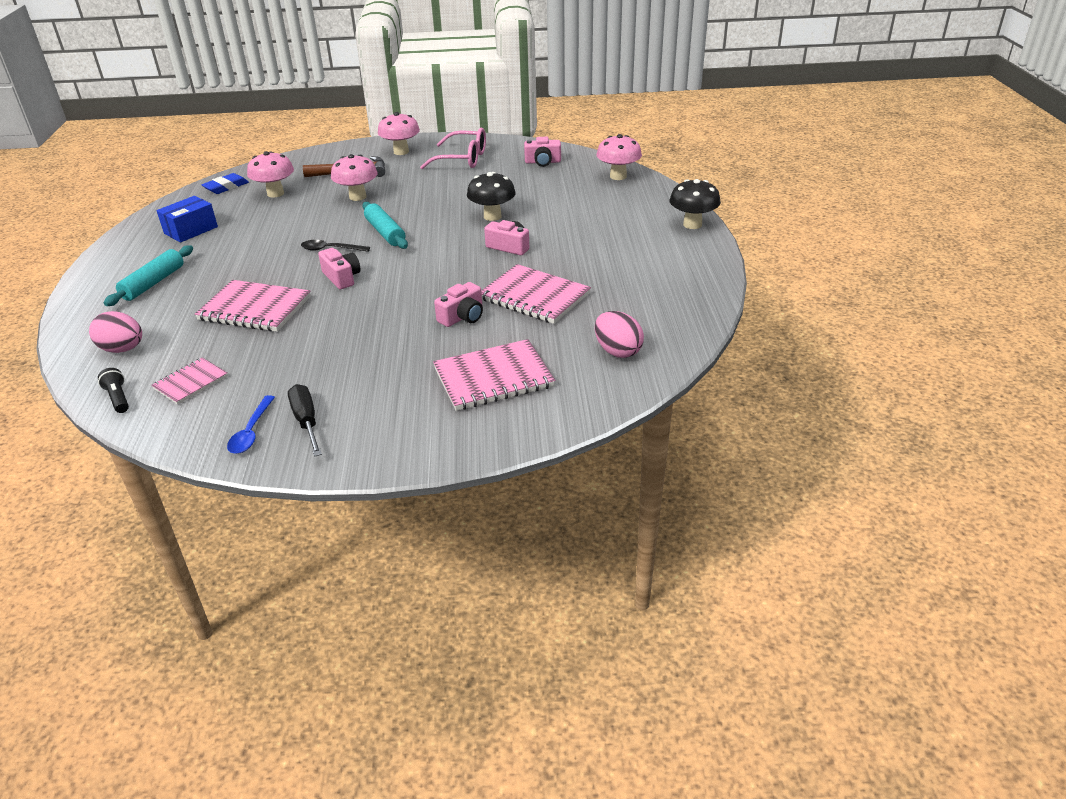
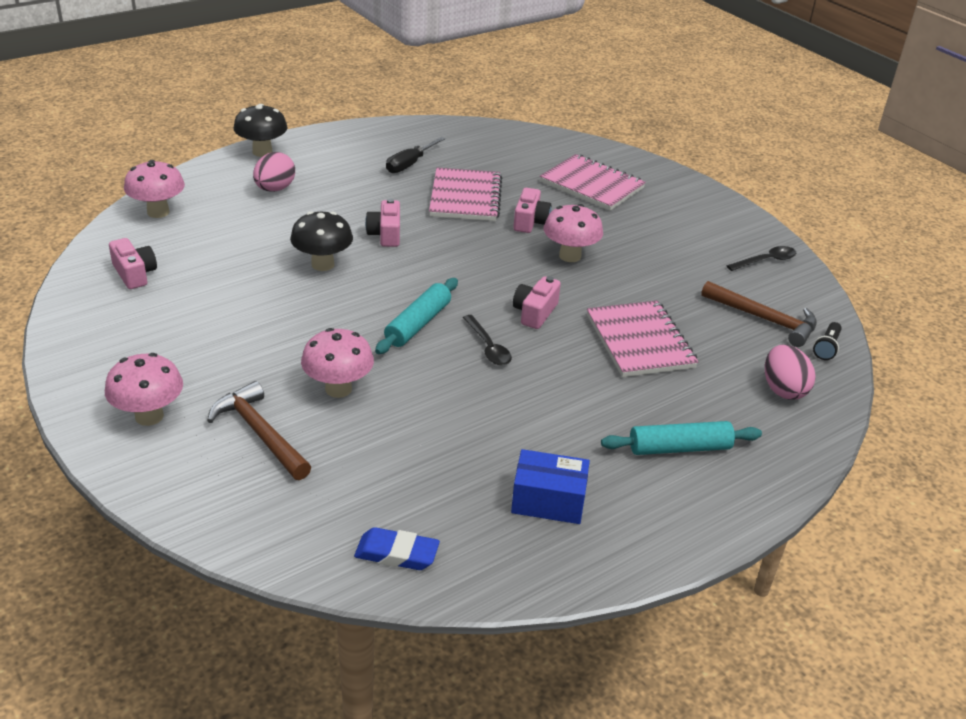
camera: 125 degrees left, 0 degrees up
(190, 382) = (764, 319): pink notebook -> brown hammer
(251, 432) = (766, 261): blue spoon -> black spoon
(275, 193) = (381, 479): pink mushroom -> pink mushroom (570, 256)
(306, 421) = (727, 242): black screwdriver -> black screwdriver (409, 164)
(462, 317) = (530, 221): pink camera -> pink camera turned 90 degrees clockwise
(463, 159) = (153, 343): pink glasses -> none
(617, 351) = (507, 147): pink egg -> pink egg (275, 189)

